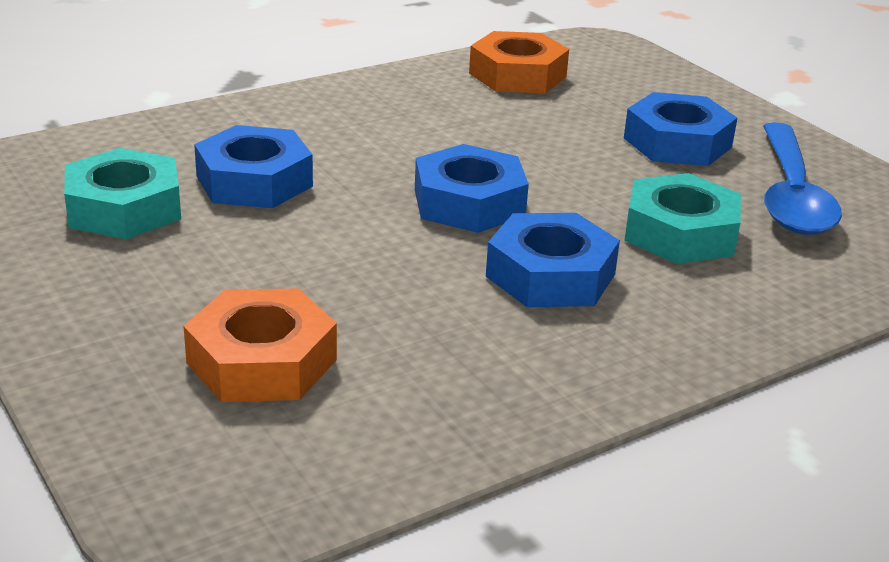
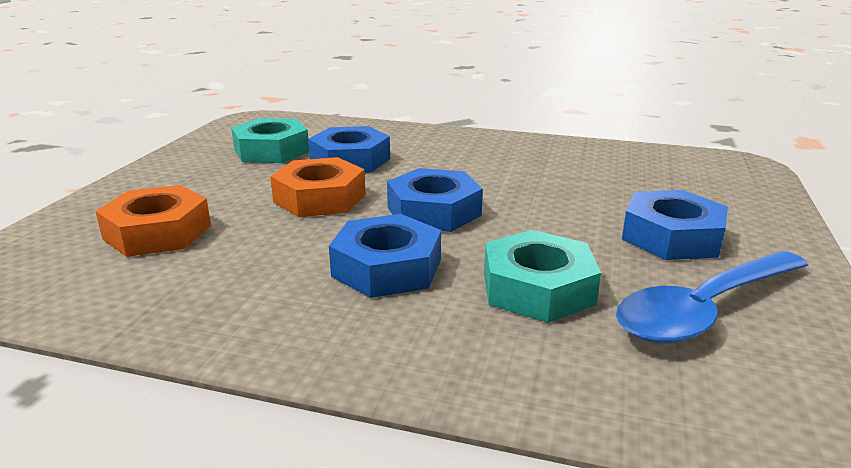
camera: 50 degrees right, 5 degrees down
(517, 75) = (629, 162): orange nut -> orange nut (319, 198)

